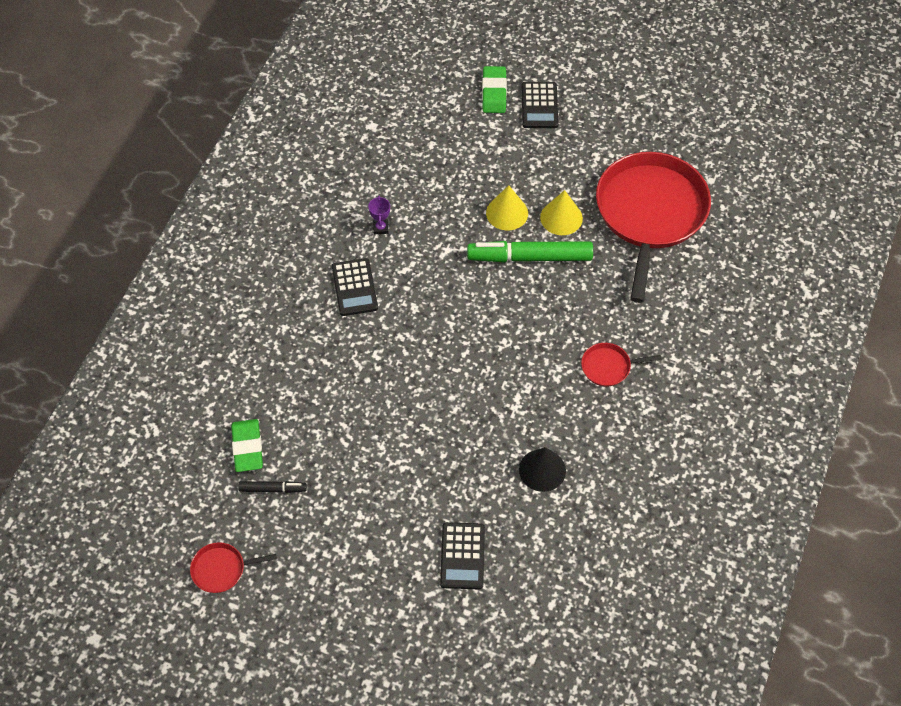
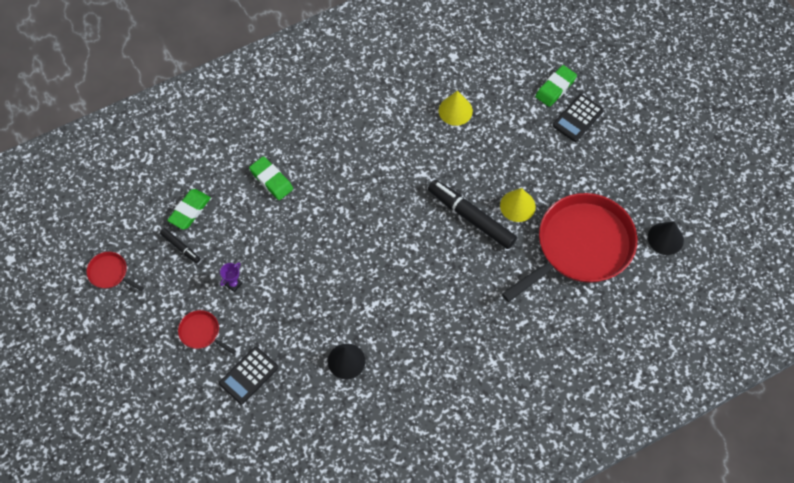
camera: 40 degrees right, 5 degrees up
(304, 359) = (271, 180): none -> green eraser
(354, 287) = (343, 156): black calculator -> none
(380, 228) = (395, 129): purple trophy -> purple trophy (233, 284)
(507, 213) = (485, 177): yellow cone -> yellow cone (455, 110)
(530, 257) = (471, 217): green marker -> black marker
(608, 367) = (452, 328): red pan -> red pan (201, 332)
(713, 156) = (665, 238): none -> black cone

